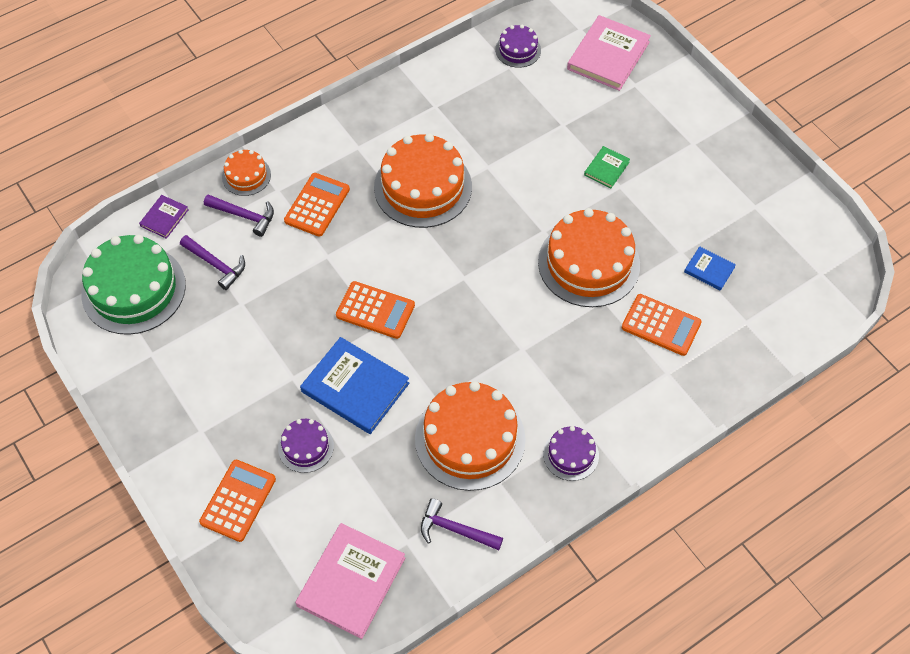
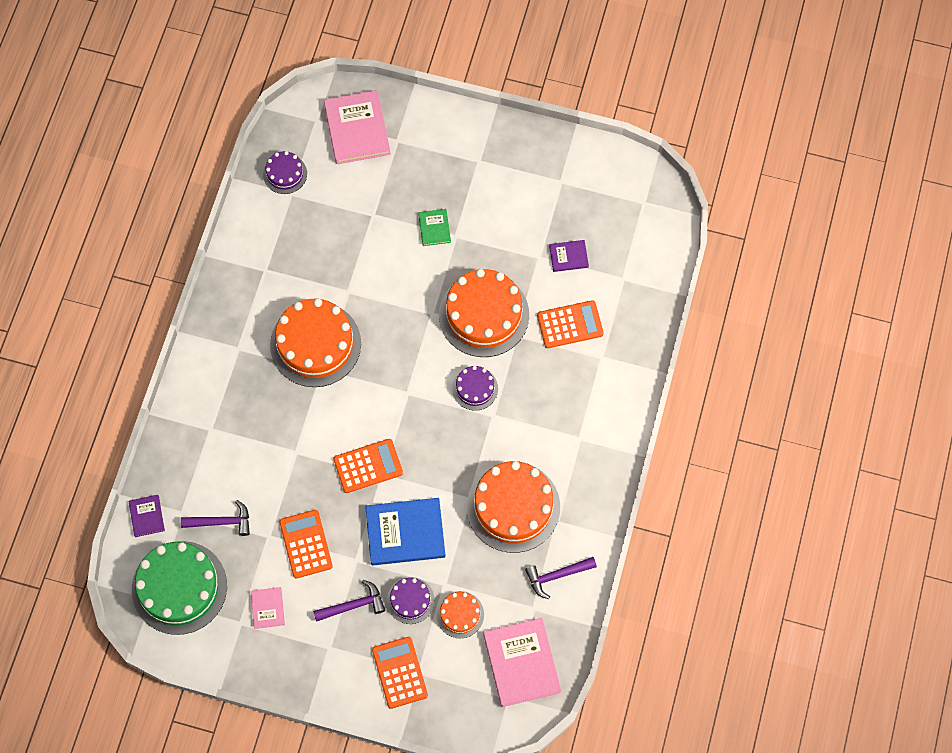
camera: 40 degrees left, 10 degrees up
(184, 359) = (268, 608): none -> pink book
(244, 216) = (205, 468): purple hammer -> purple hammer (353, 605)
(246, 175) = (176, 435): orange cake -> orange cake (460, 614)
(317, 205) = (251, 418): orange calculator -> orange calculator (306, 544)
(571, 454) = (587, 465): purple cake -> purple cake (475, 388)
(709, 270) = (568, 257): blue book -> purple book

